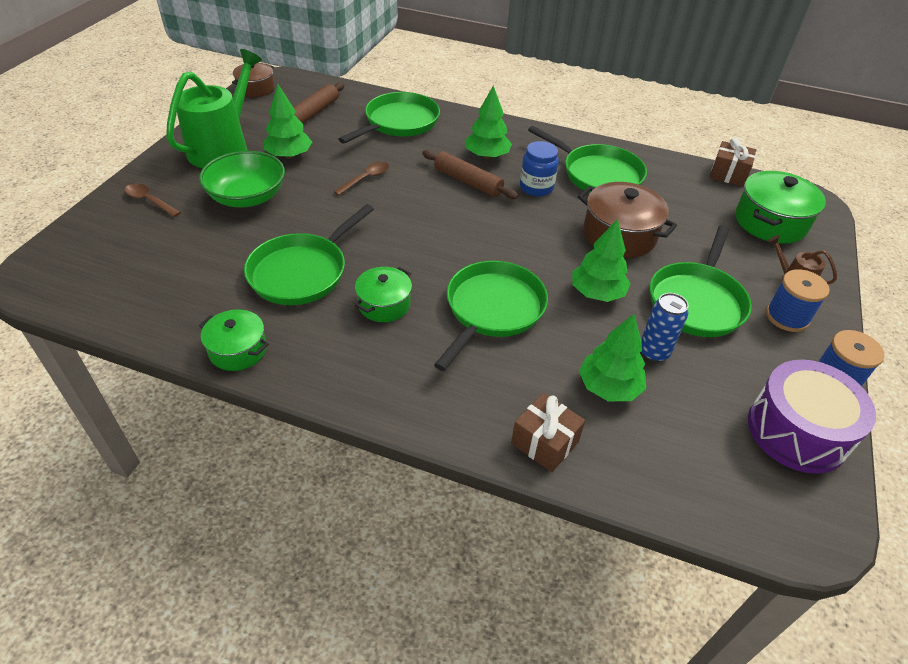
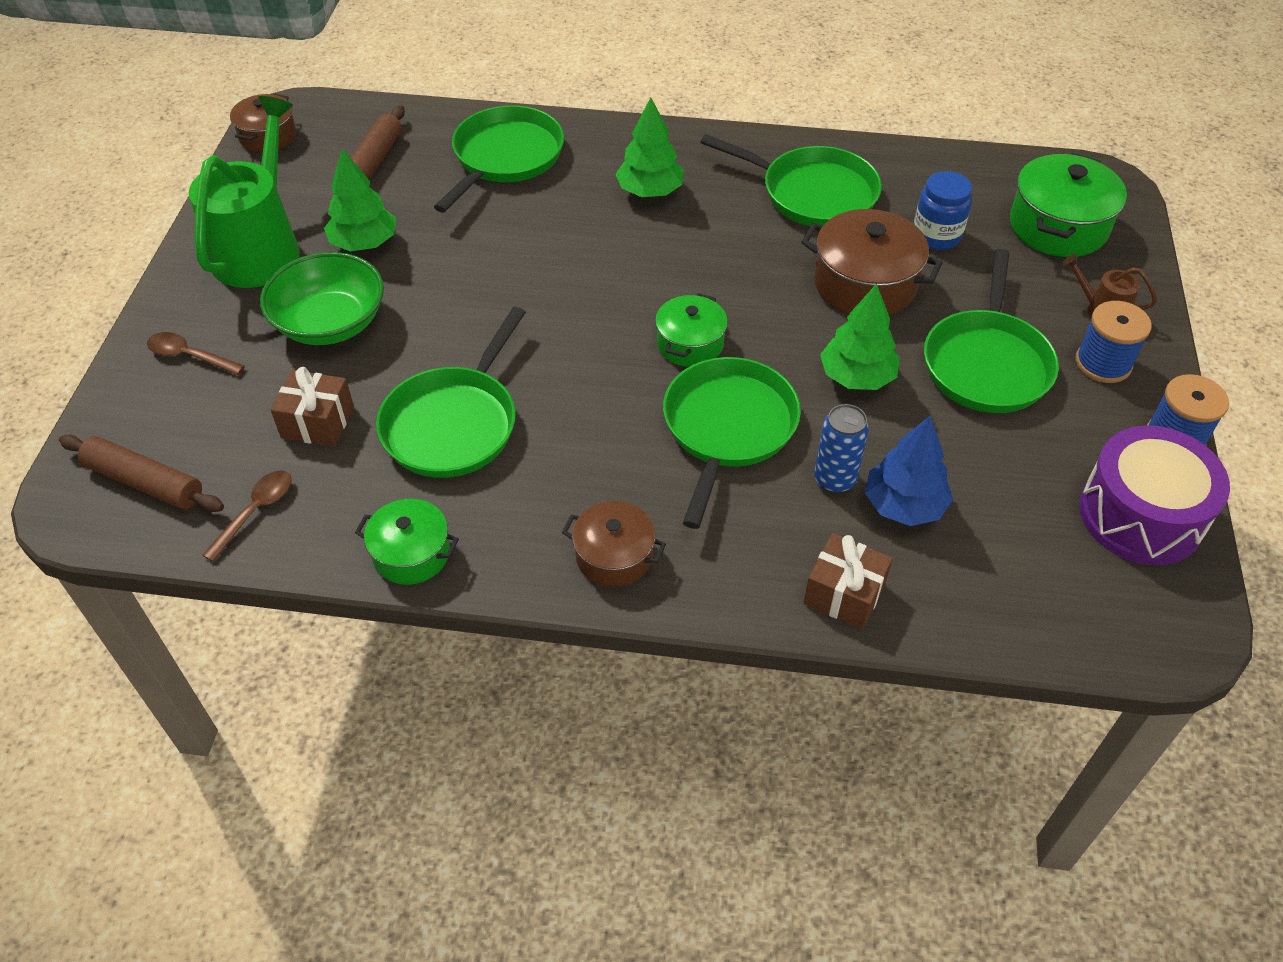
camera: 10 degrees left, 5 degrees up
(366, 179) = (490, 261): brown spoon -> brown spoon (255, 511)
(380, 380) = (614, 556): none -> brown pot
(384, 304) = (582, 449): green pot -> green pot (690, 344)
(468, 182) = (636, 239): brown rolling pin -> brown rolling pin (145, 482)
(536, 187) = (733, 231): blue jar -> blue jar (936, 235)
(609, 387) = (904, 505): green tree -> blue tree
(654, 352) = (948, 446): blue can -> blue can (834, 479)
(728, 174) = (988, 160): brown gift -> brown gift (317, 422)

